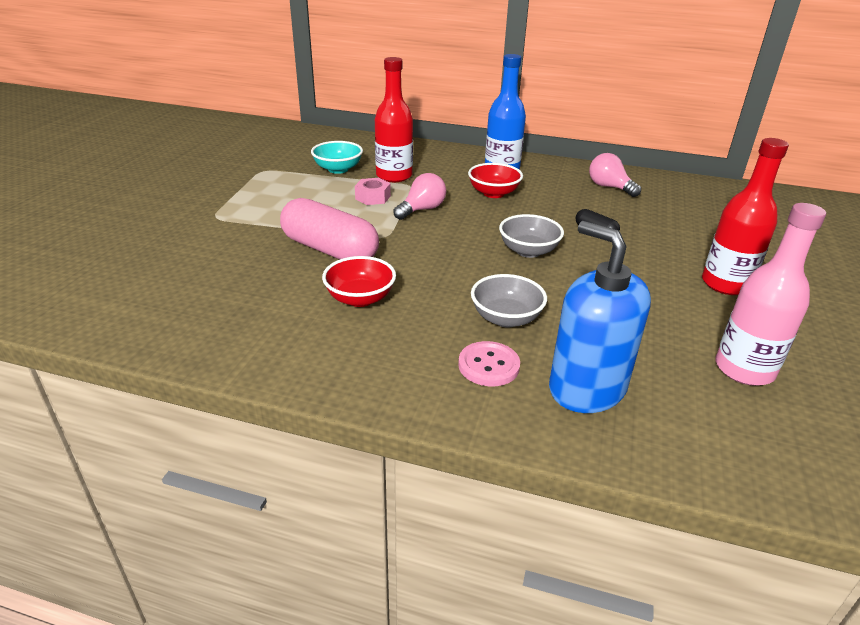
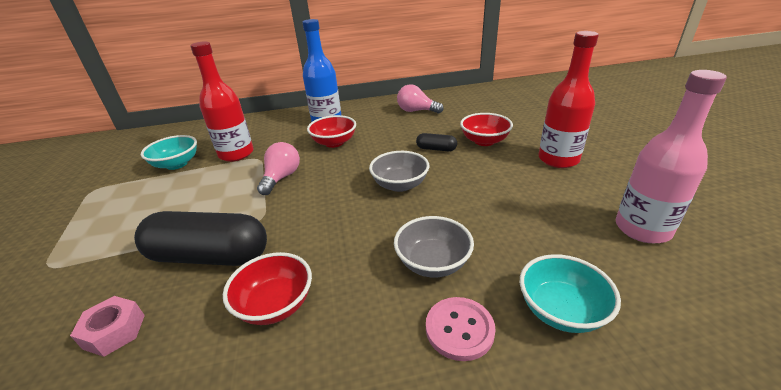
camera: 25 degrees left, 0 degrees up
(329, 250) = (210, 256): pink capsule -> black capsule
(373, 197) = (227, 181): pink nut -> pink nut (114, 331)
(587, 388) = (561, 310): blue soap dispenser -> turquoise bowl
(658, 240) = (484, 141): none -> red bowl

